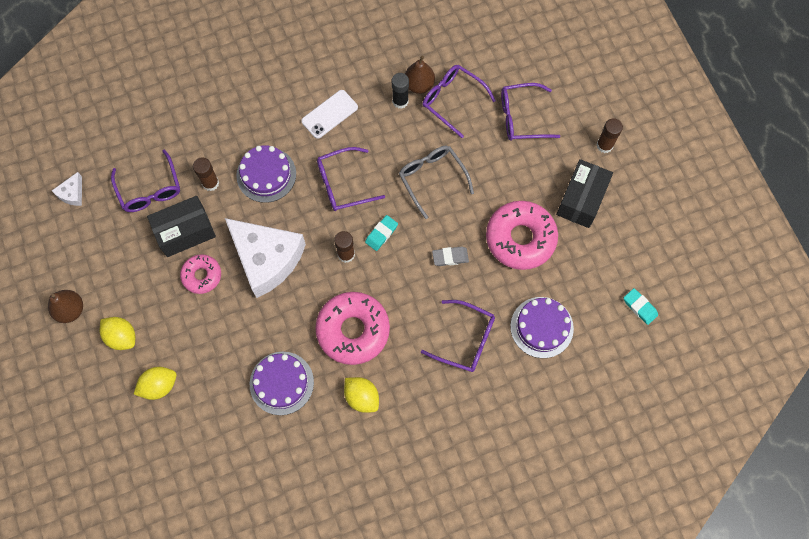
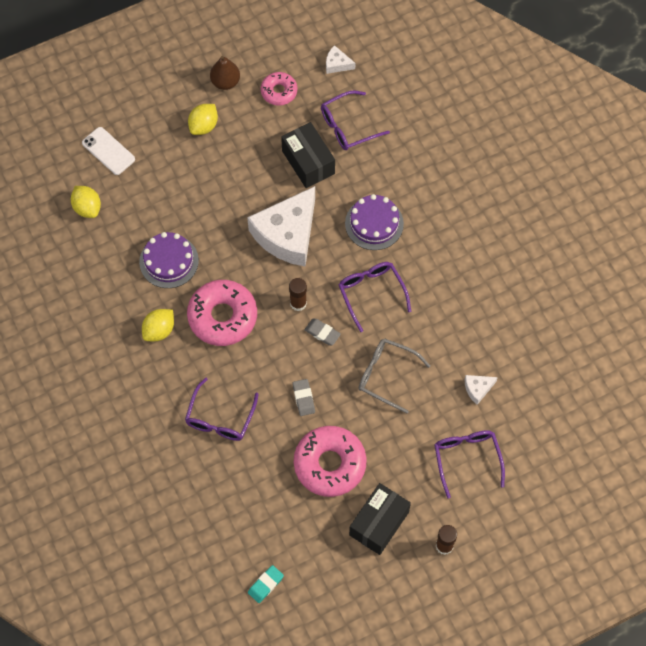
camera: 85 degrees right, 5 degrees down
(159, 386) = (161, 162): yellow lemon -> yellow lemon (87, 208)
(202, 276) = (266, 182): pink donut -> pink donut (279, 91)
(210, 183) = (360, 176): brown glue stick -> none
(329, 114) = (446, 273): white phone -> white phone (108, 151)
(381, 234) = (322, 333): turquoise eraser -> grey eraser
(400, 101) = (470, 338): black glue stick -> none
(419, 85) = (491, 355): brown pear -> none
(432, 179) = (386, 375): grey glasses -> grey glasses turned 120 degrees counterclockwise
(452, 100) = (478, 389): purple glasses -> white cheese
(541, 327) = (238, 489): purple cake -> none
(581, 199) = (379, 523): black box -> black box turned 75 degrees counterclockwise

